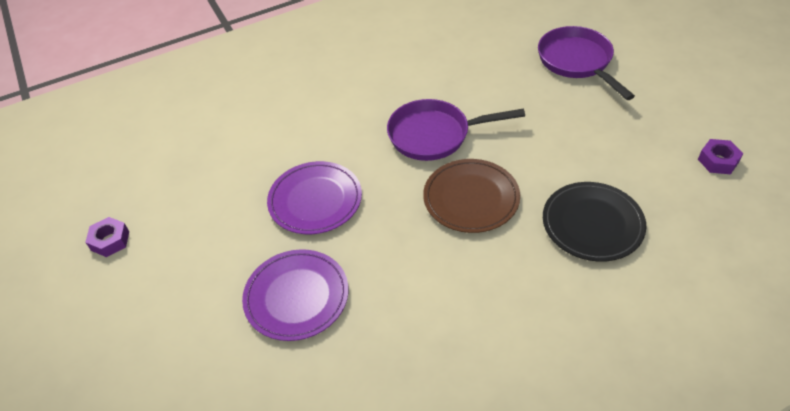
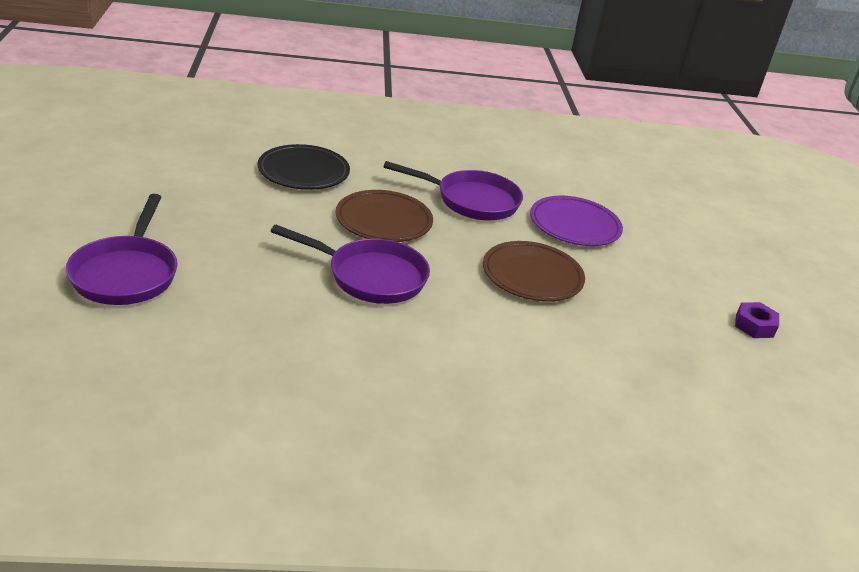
camera: 165 degrees left, 15 degrees down
(315, 200) = (532, 275): purple plate -> brown plate
(414, 275) = (472, 201): none -> purple pan
(718, 161) = (146, 159): purple nut -> none

